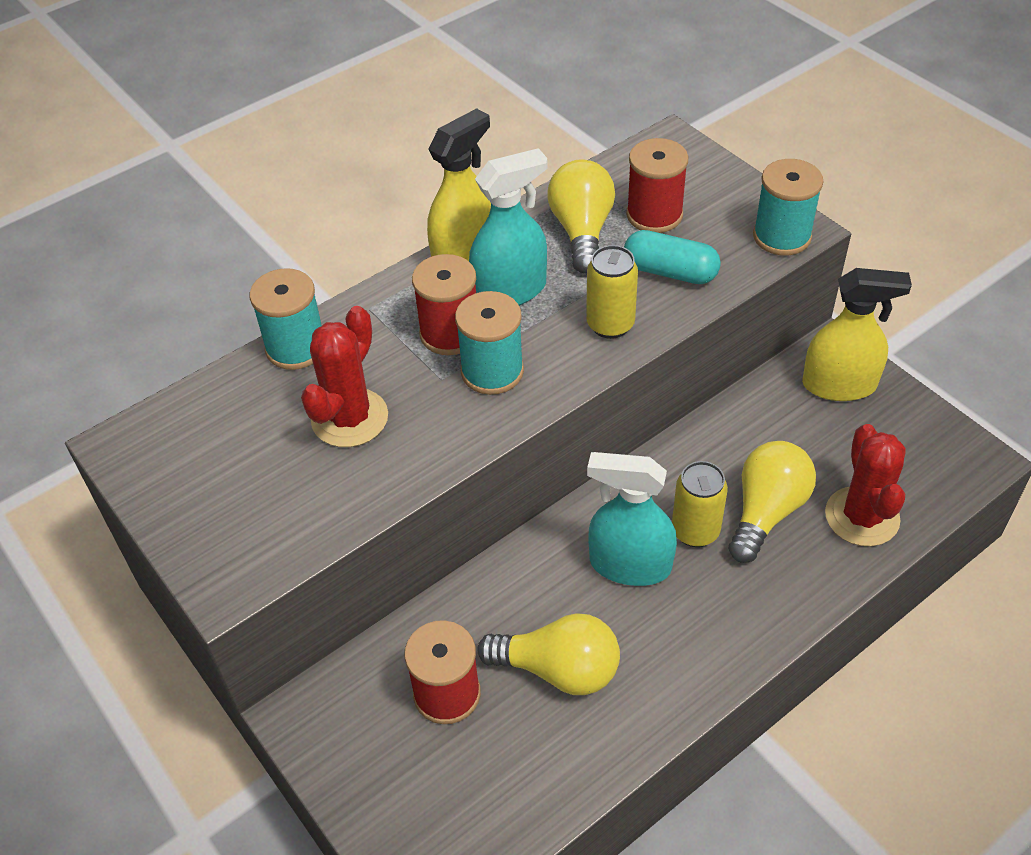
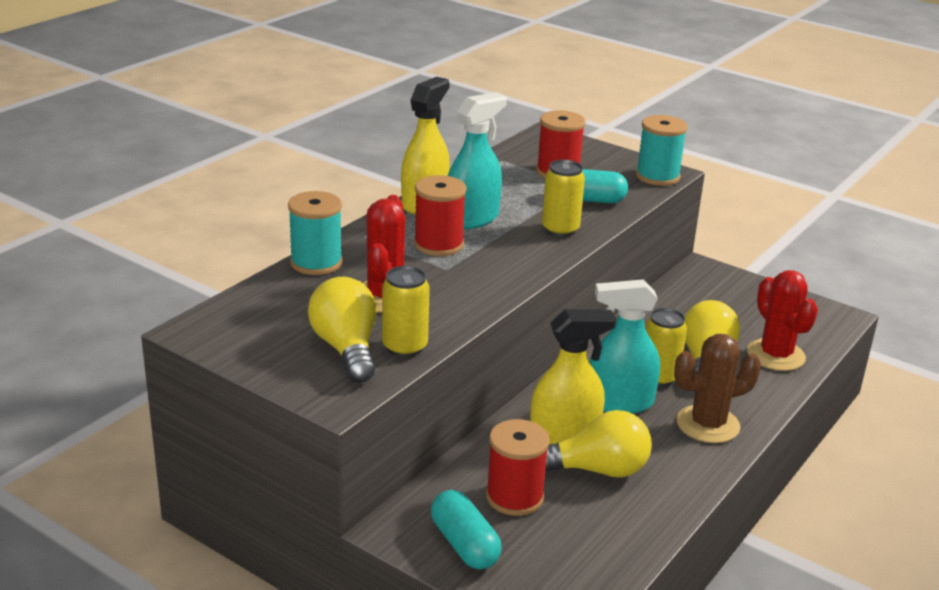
camera: 20 degrees left, 20 degrees down
(336, 510) = (404, 347): none -> yellow can
(363, 755) = (464, 544): none -> turquoise capsule
(492, 371) = (484, 261): turquoise spool -> none
(582, 231) = (508, 184): yellow light bulb -> yellow light bulb (346, 349)
(723, 620) = (707, 424): none -> brown cactus
(839, 385) = (719, 286): yellow spray bottle -> yellow spray bottle (564, 437)

